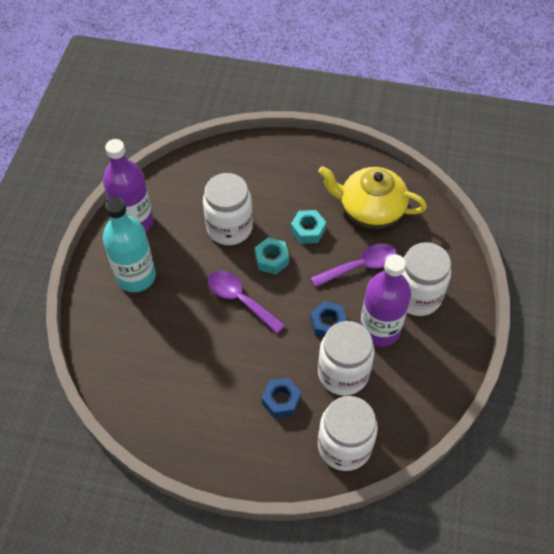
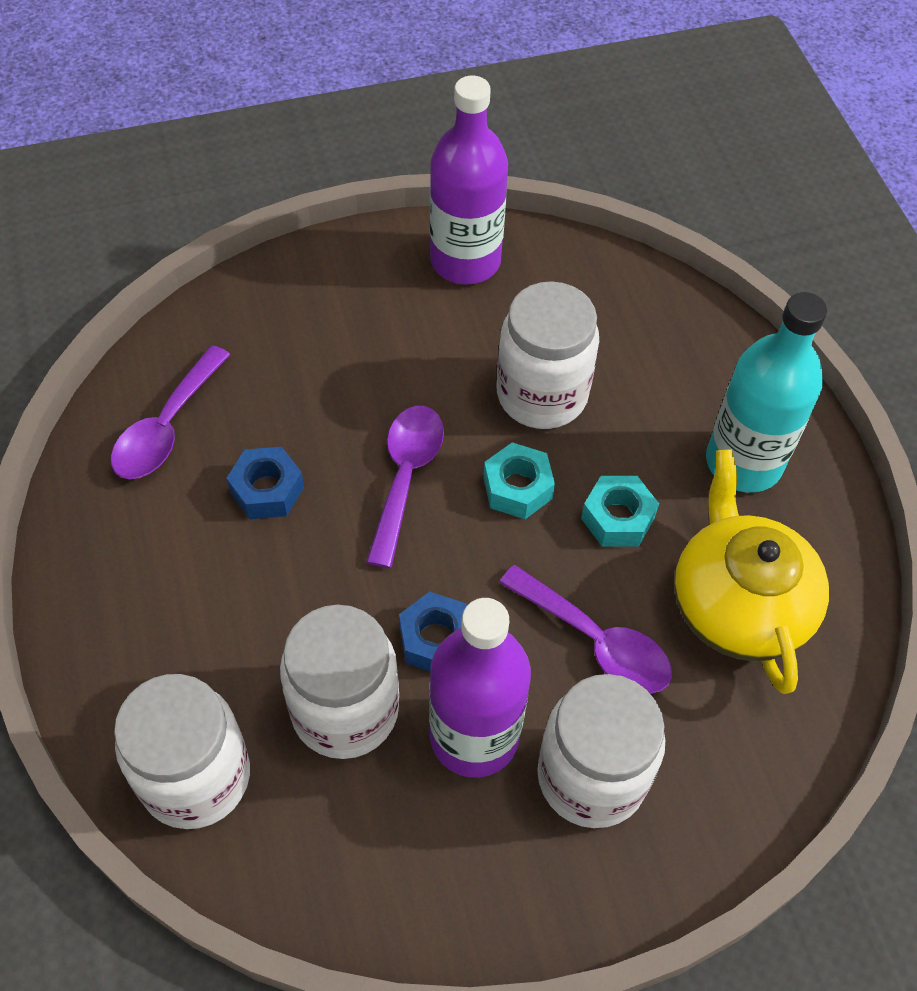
camera: 60 degrees right, 0 degrees up
(136, 276) = (363, 312): turquoise bottle -> turquoise bottle (743, 462)
(149, 389) = (167, 427): none -> purple spoon
(281, 400) = (238, 630): blue nut -> blue nut (267, 490)

